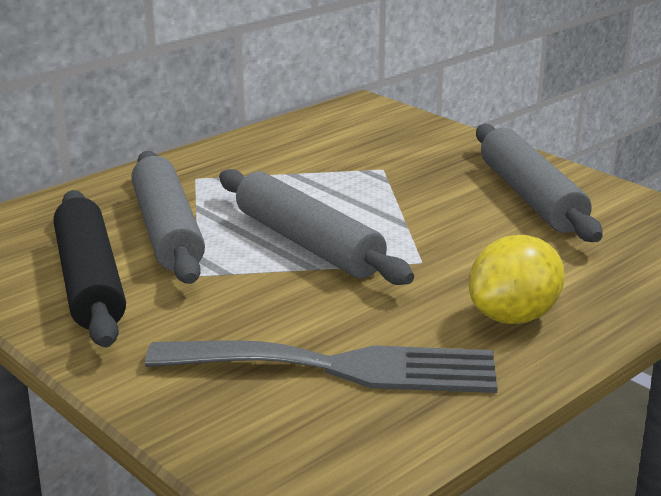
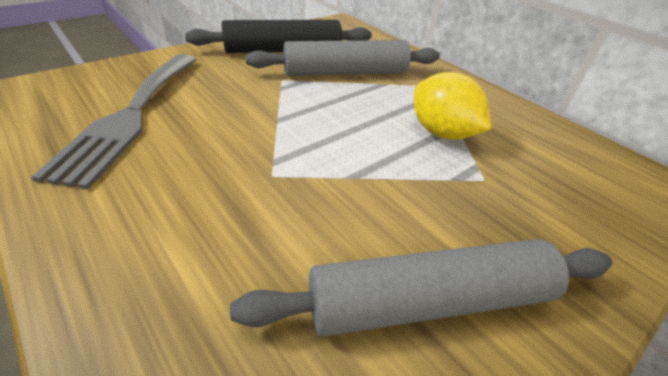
camera: 90 degrees right, 15 degrees up
(308, 243) = (319, 121): grey rolling pin -> none
(513, 317) = (140, 216): yellow lemon -> yellow lemon (441, 133)

